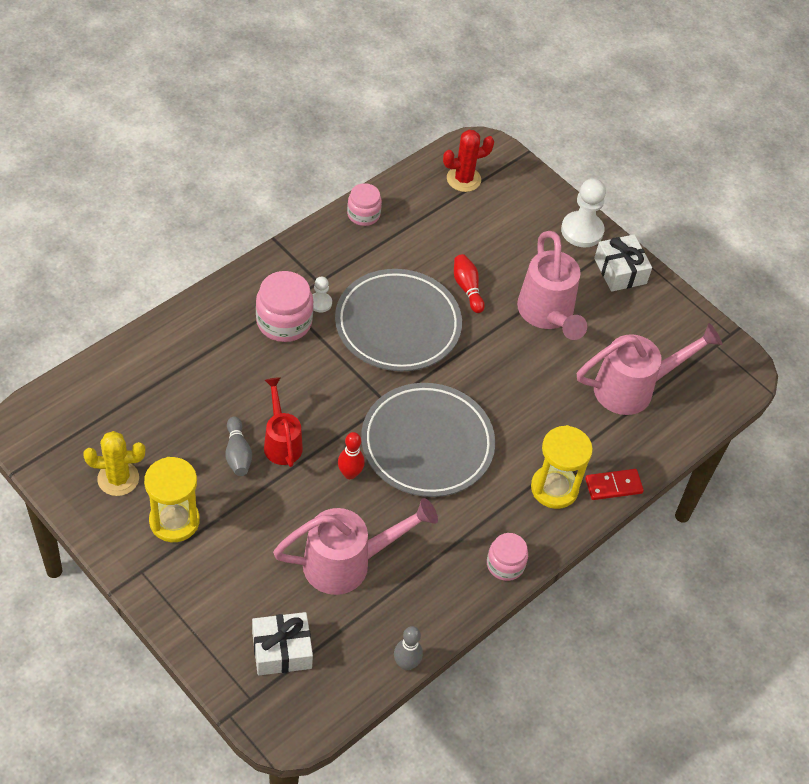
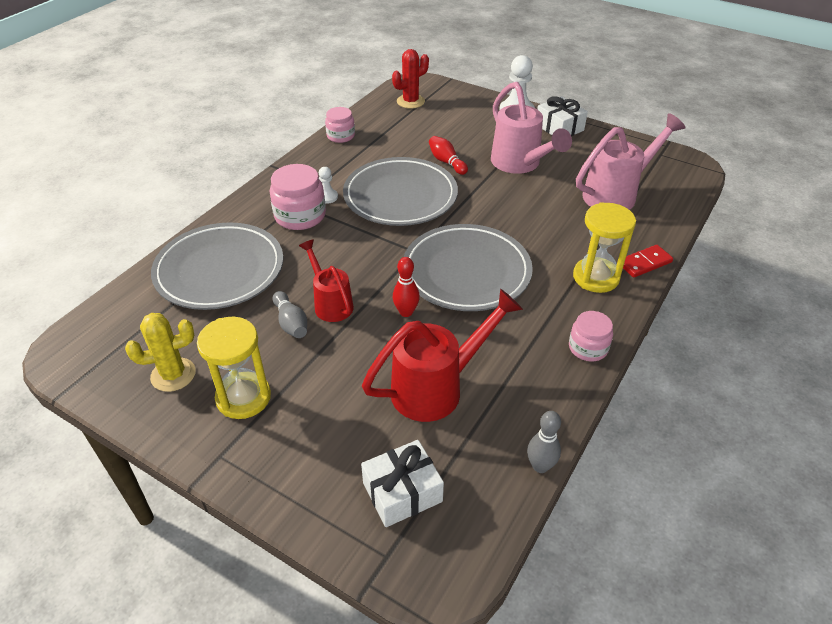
camera: 10 degrees left, 10 degrees down
(186, 371) = (220, 271): none -> grey plate
(348, 563) = (437, 387): pink watering can -> red watering can

